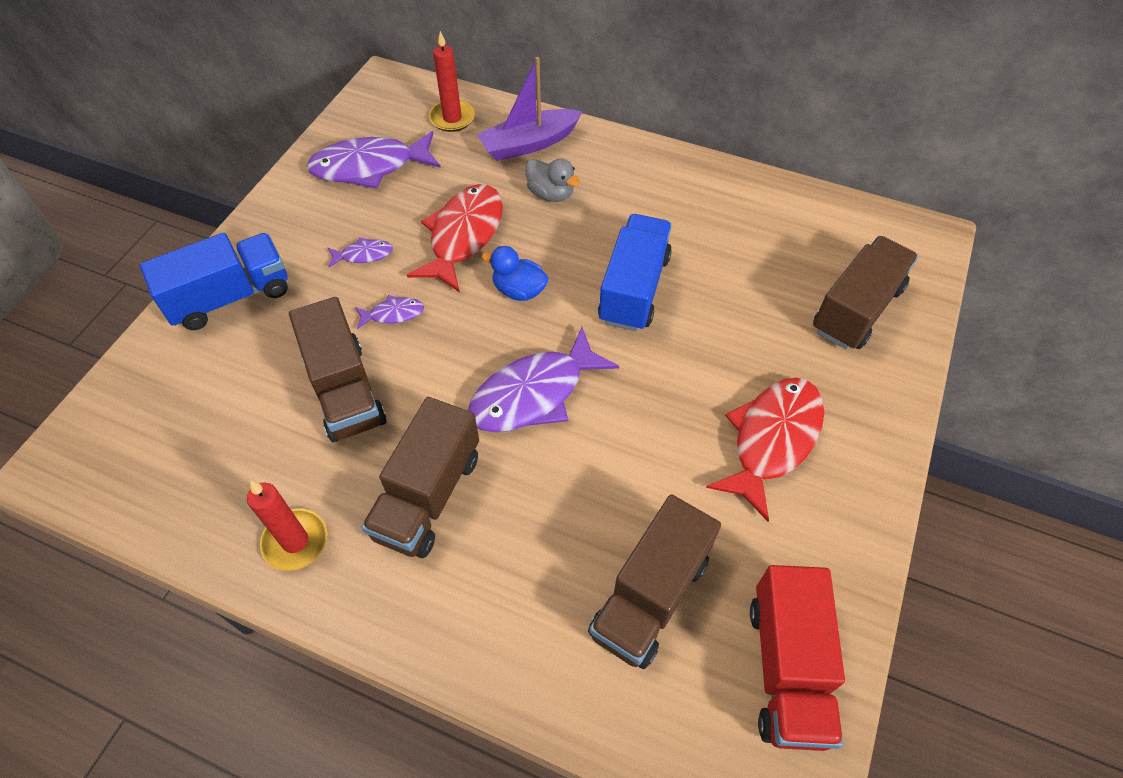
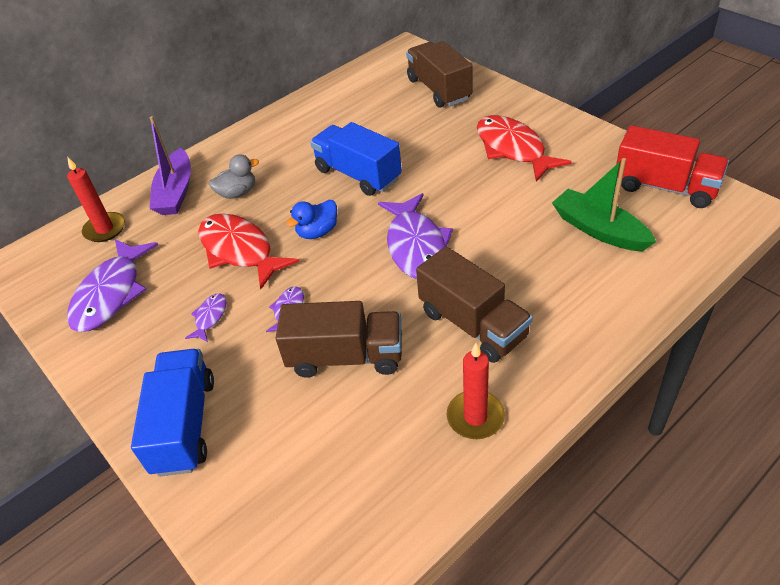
camera: 60 degrees left, 10 degrees down
(650, 596) = (599, 230): brown truck -> green boat

